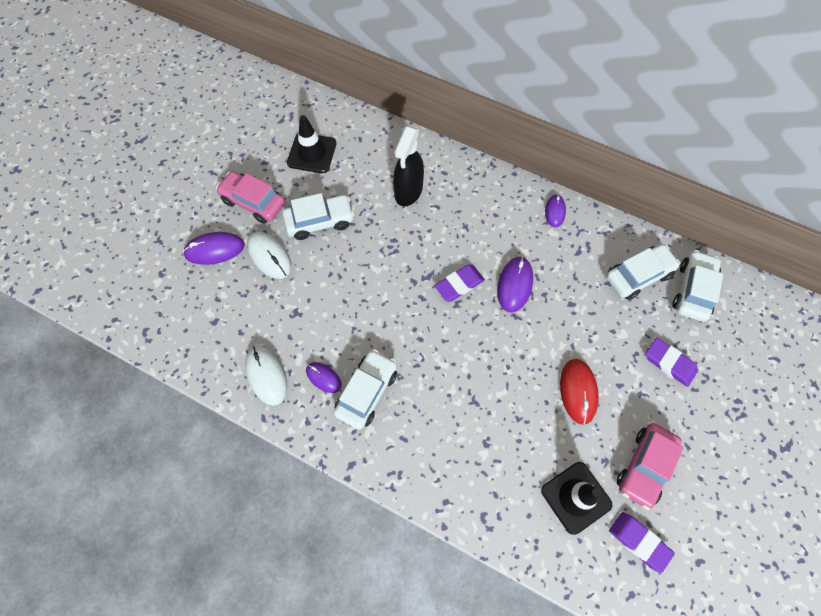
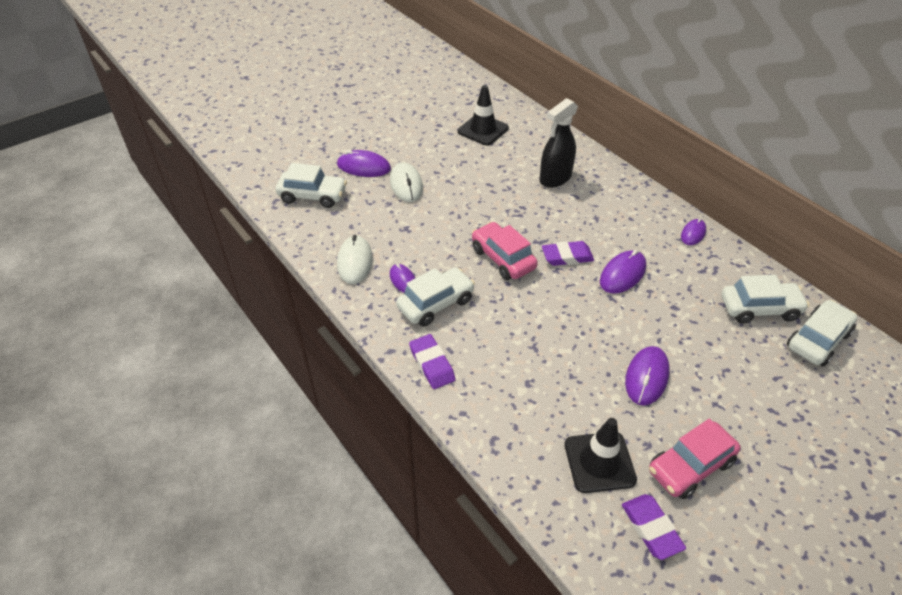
camera: 25 degrees right, 20 degrees down
(253, 202) = (414, 147): pink car -> pink car (503, 258)
(320, 221) = (463, 175): white car -> white car (313, 196)
(578, 391) = (646, 377): red mouse -> purple mouse
(669, 363) = (762, 390): purple eraser -> purple eraser (432, 364)

